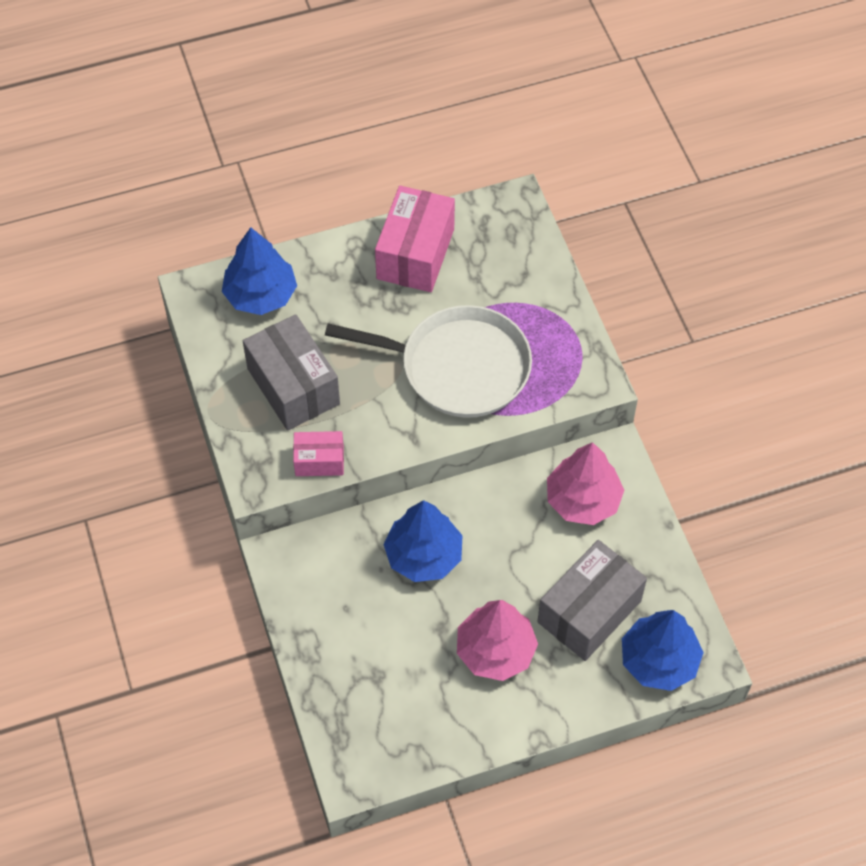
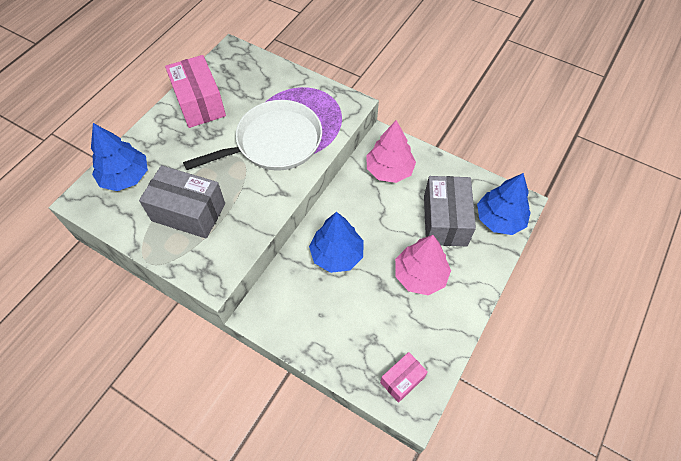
camera: 40 degrees left, 0 degrees up
(319, 461) = (241, 242): pink box -> pink box (402, 380)

